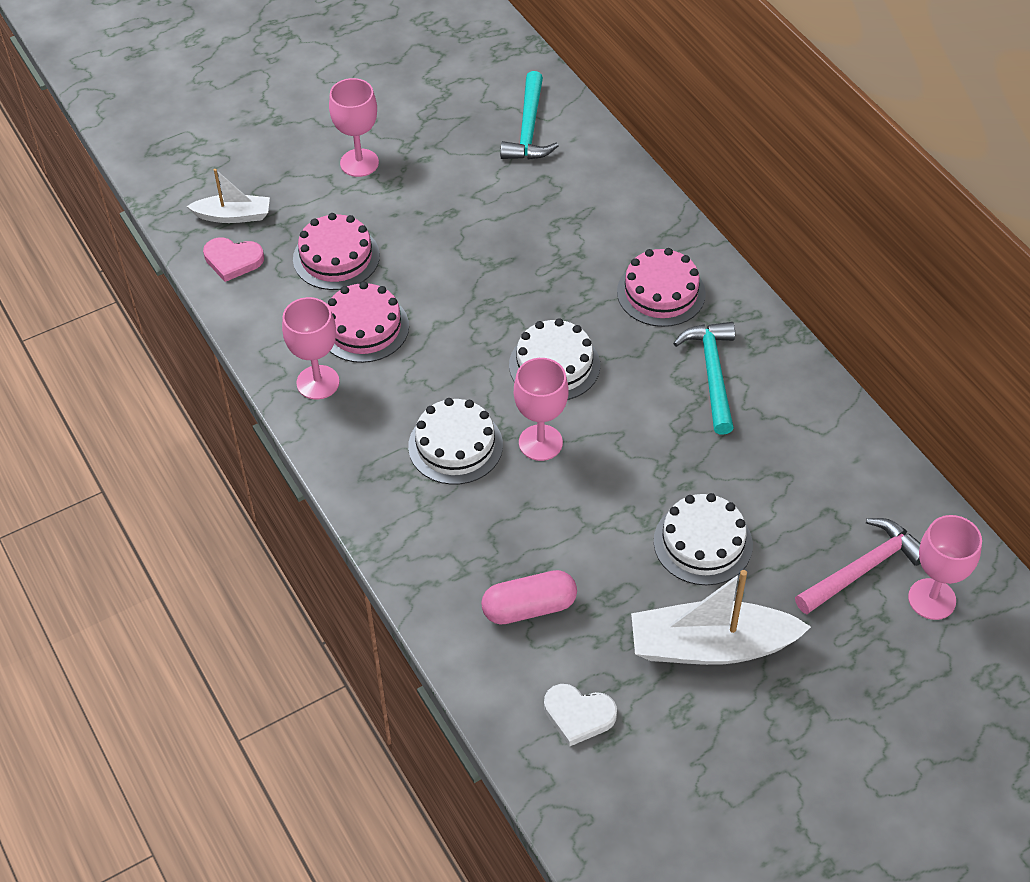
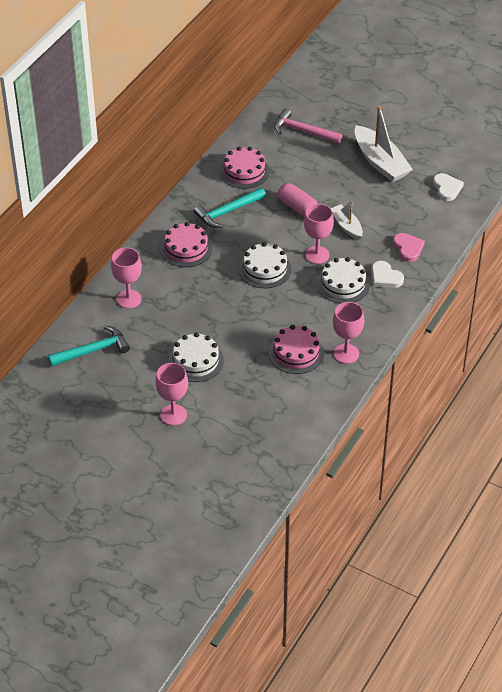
camera: 120 degrees left, 5 degrees down
(233, 216) = (257, 452): white boat -> white boat (346, 226)
(233, 260) = (291, 434): pink heart -> pink heart (408, 248)
(336, 257) = (255, 389): pink cake -> pink cake (244, 171)
(430, 507) = (385, 277): none -> white heart
(529, 607) = (409, 223): pink capsule -> pink capsule (298, 207)
(703, 543) = (330, 182): white cake -> white cake (196, 361)
(932, 599) = (302, 108): pink goblet -> pink goblet (129, 299)

